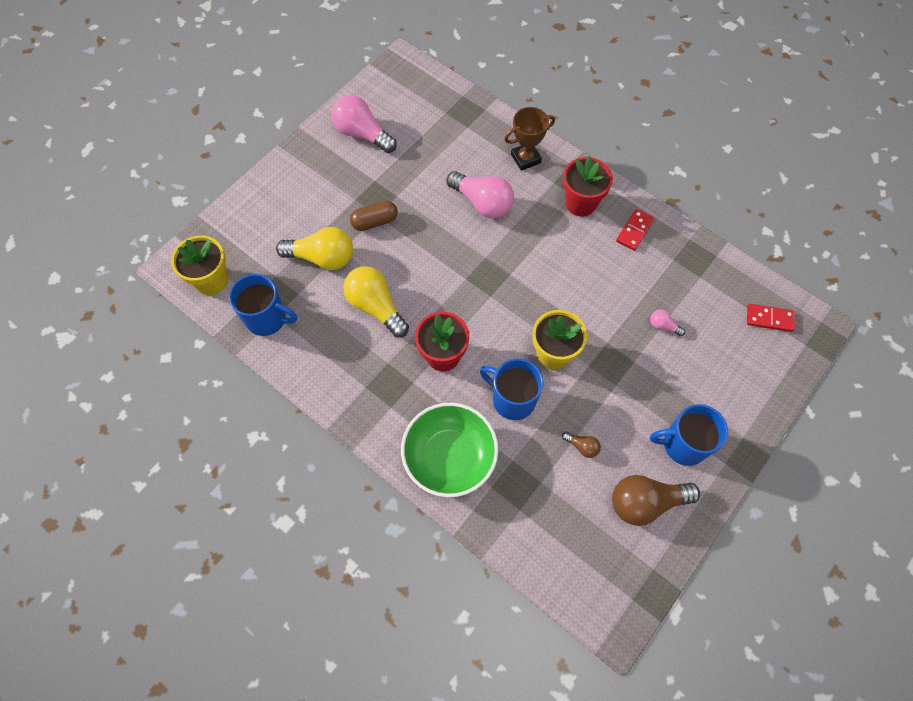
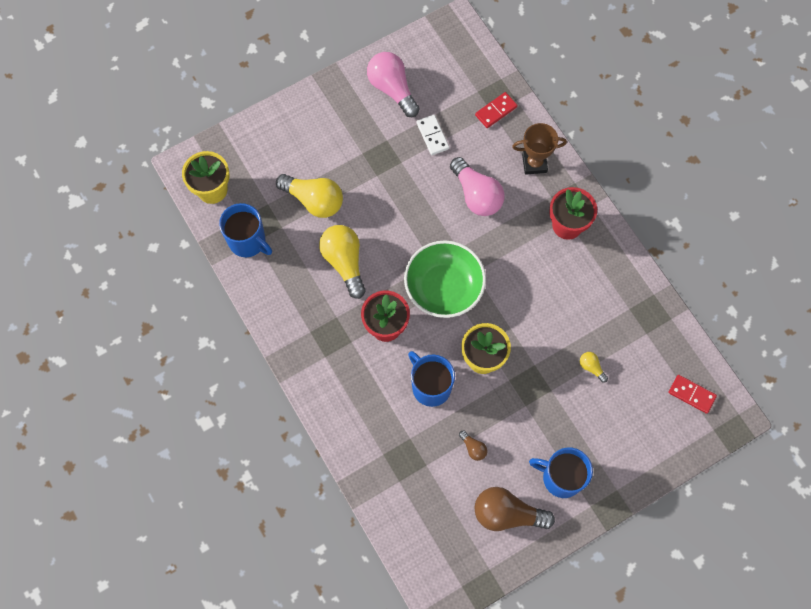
camera: 20 degrees right, 5 degrees up
(374, 221) = (372, 181): brown capsule -> none
(418, 163) = (432, 136): none -> white domino
(449, 457) = (358, 417): green bowl -> green bowl (444, 287)
(634, 231) = (605, 269): red domino -> red domino (496, 111)
(663, 326) = (591, 367): pink light bulb -> yellow light bulb

